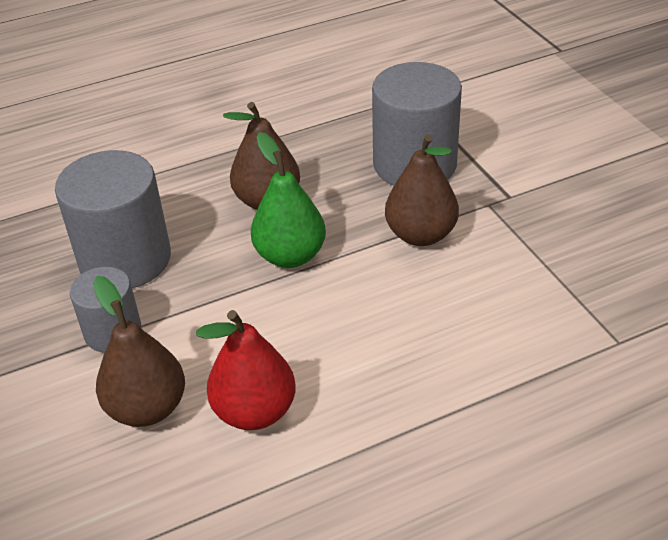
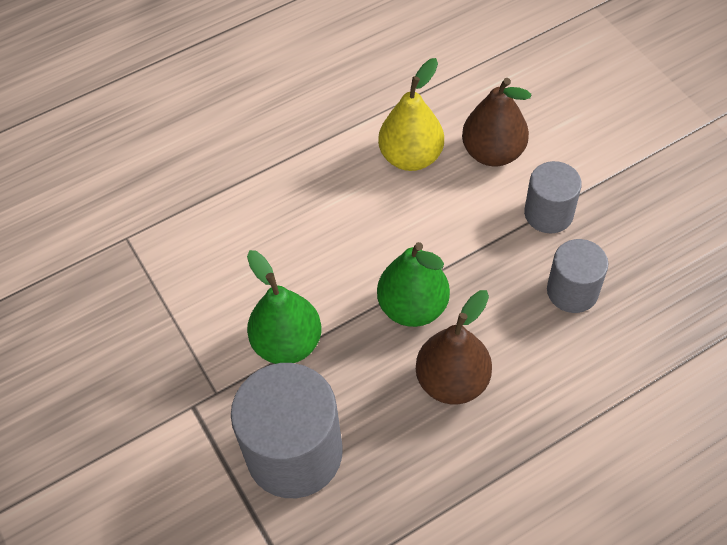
camera: 175 degrees right, 15 degrees up
(125, 259) = (572, 291): grey cylinder -> grey cylinder, size x0.58
(254, 411) = (411, 157): red pear -> yellow pear
(421, 235) = (287, 343): brown pear -> green pear

